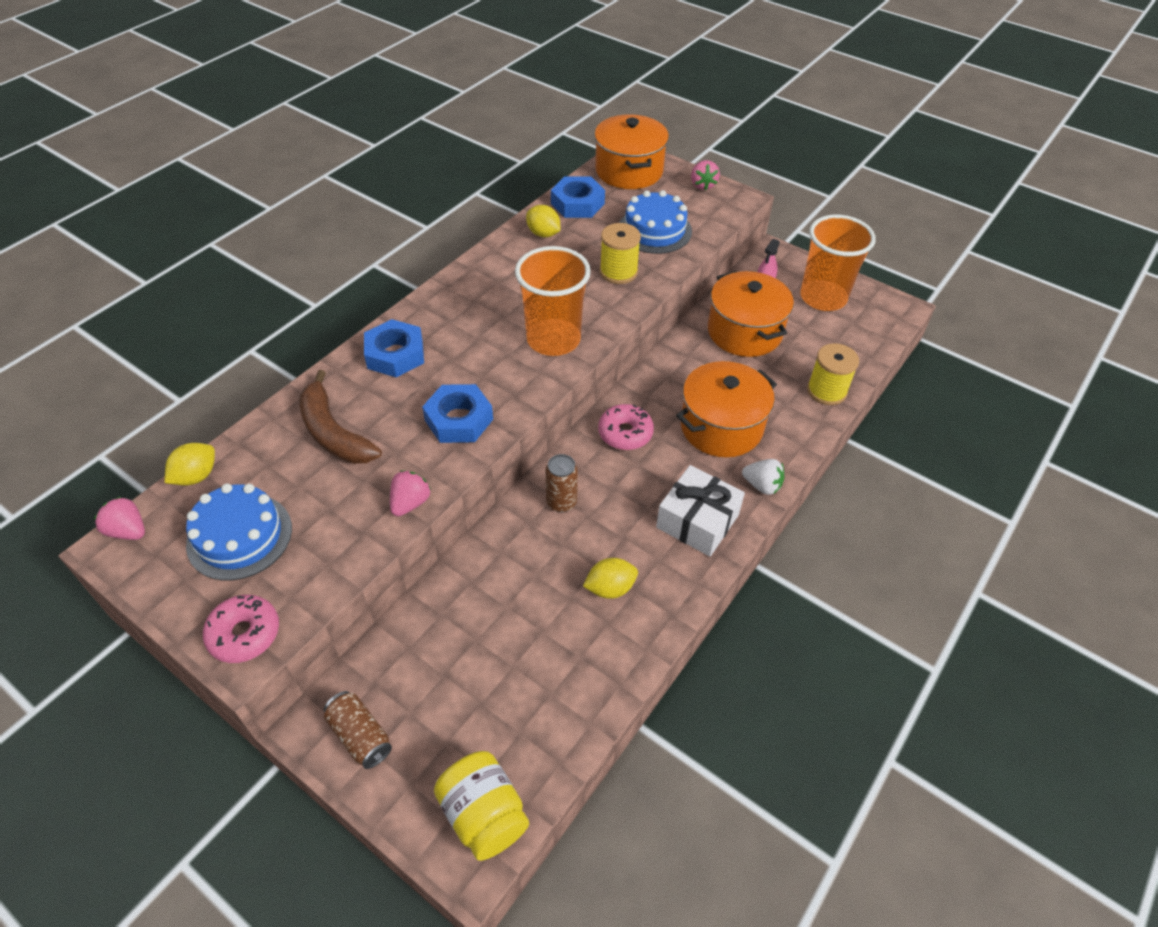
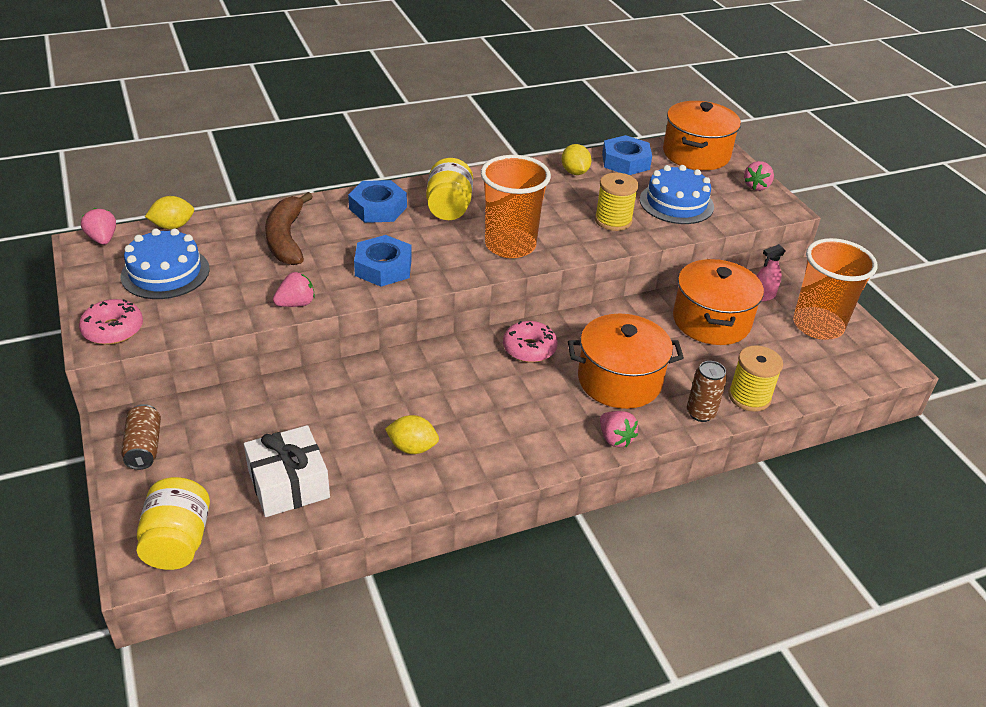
camera: 30 degrees right, 10 degrees down
(463, 323) = (449, 208): none -> yellow jar
(561, 502) = (430, 372): brown can -> brown can (700, 413)
(697, 521) = (531, 437): white gift -> white gift (288, 484)
(762, 485) = (615, 438): white strawberry -> pink strawberry

